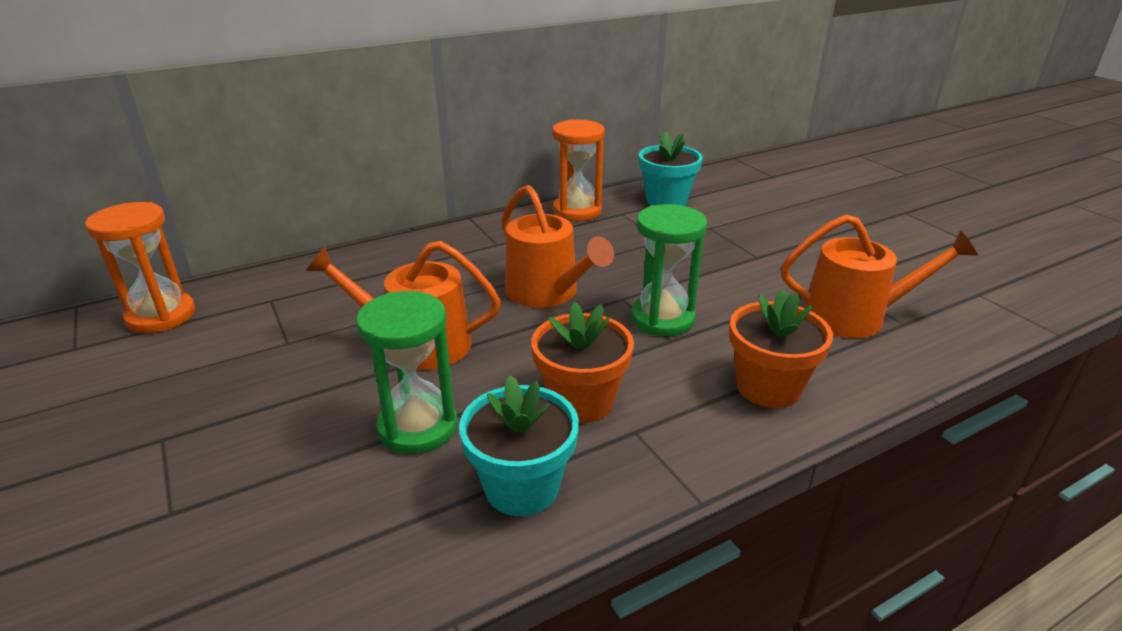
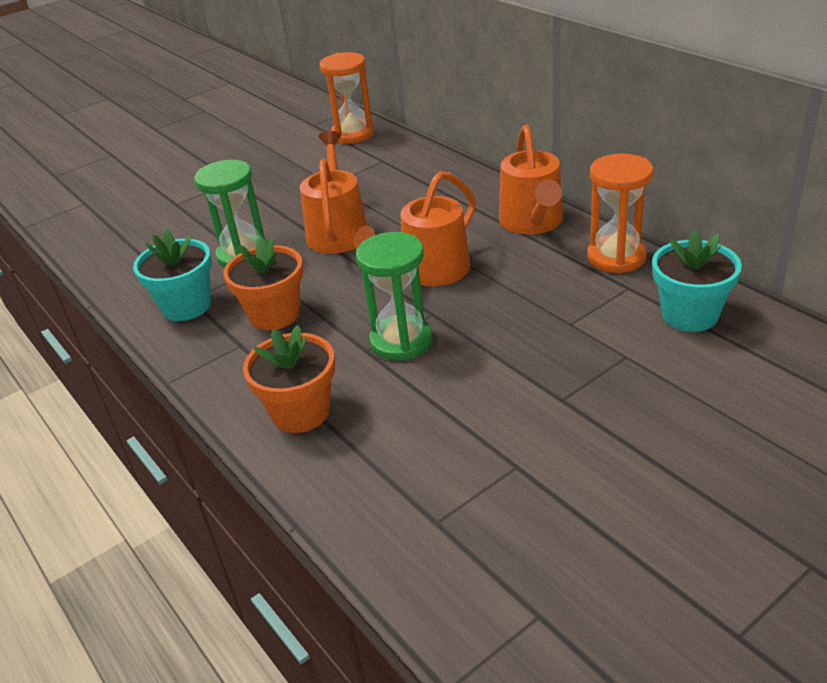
camera: 85 degrees right, 5 degrees up
(854, 316) = (440, 478): orange watering can -> orange watering can (532, 222)

